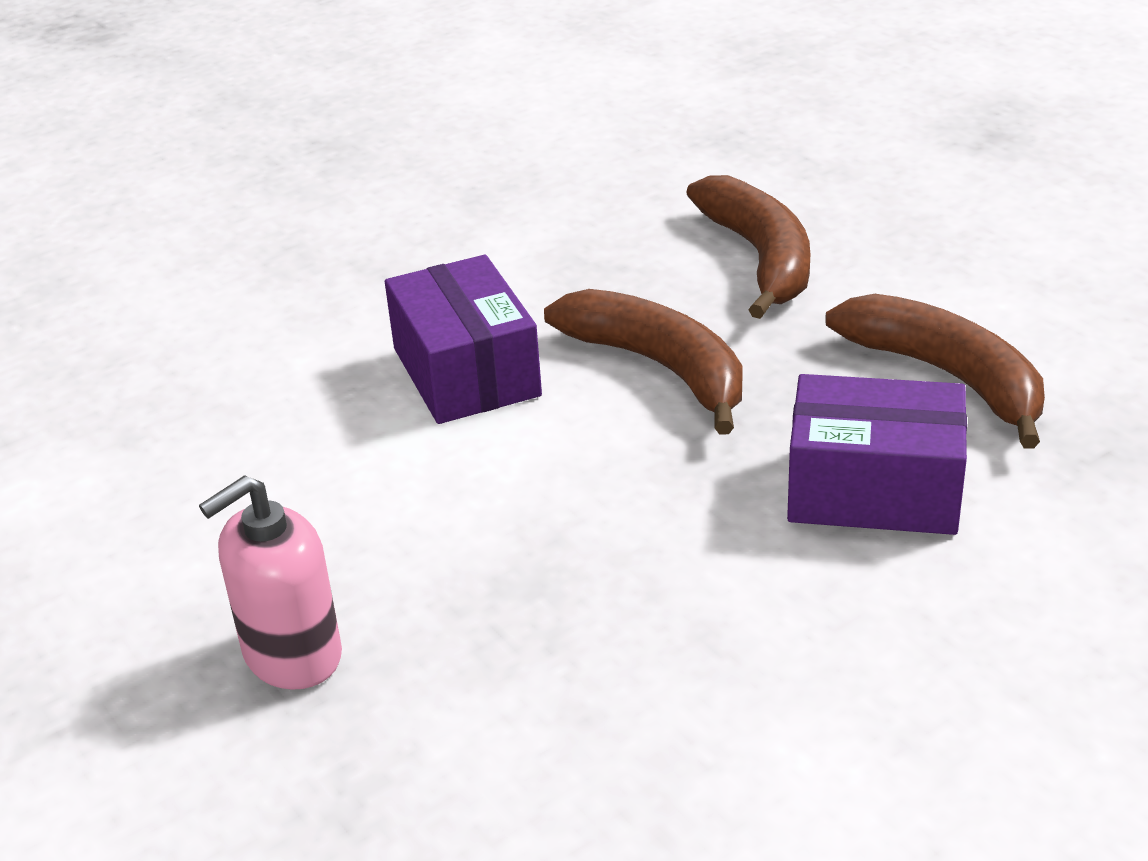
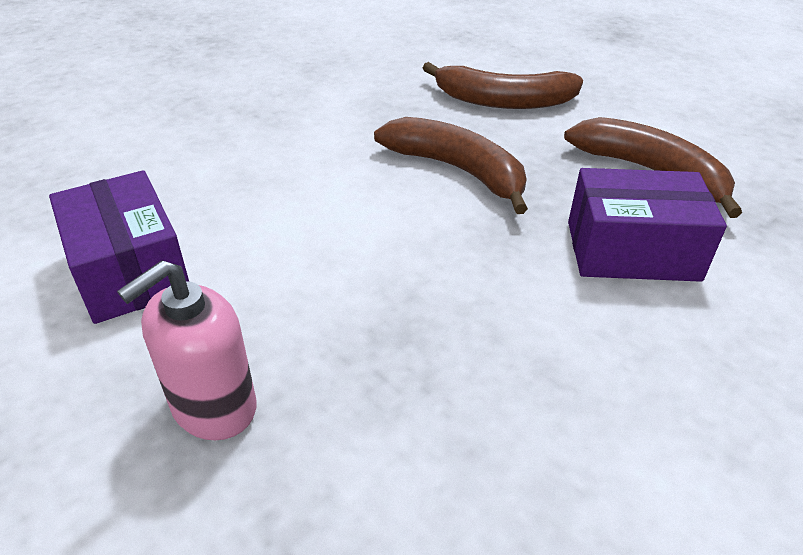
camera: 10 degrees left, 5 degrees up
(466, 372) = (323, 176): purple box -> purple box (130, 271)
(760, 258) = (503, 101): brown banana -> brown banana turned 120 degrees clockwise

